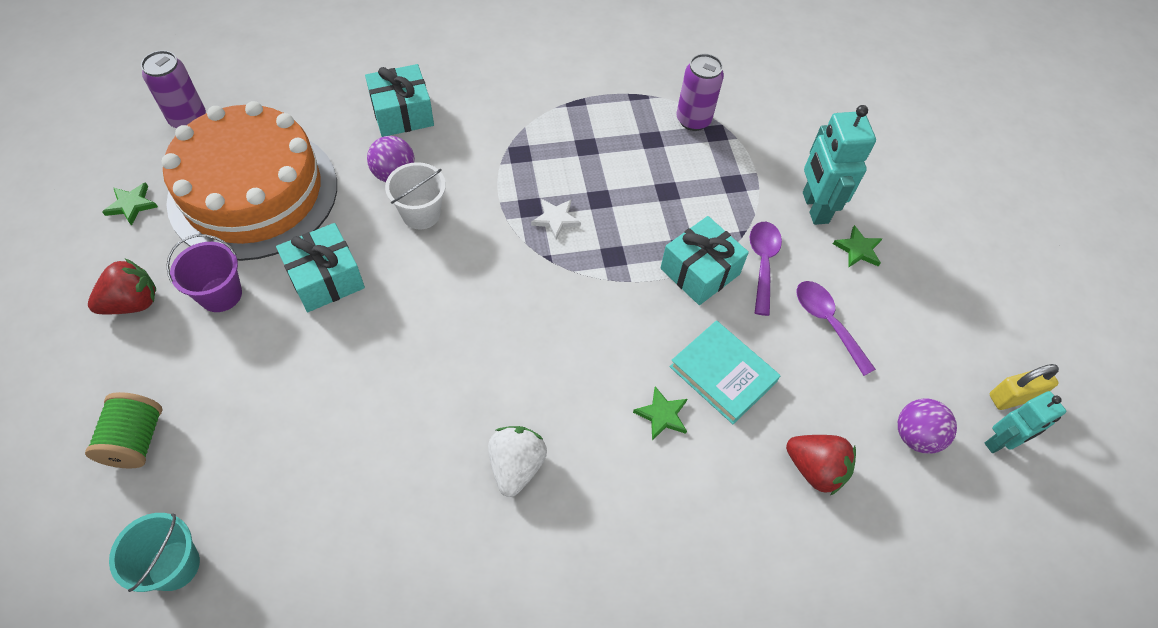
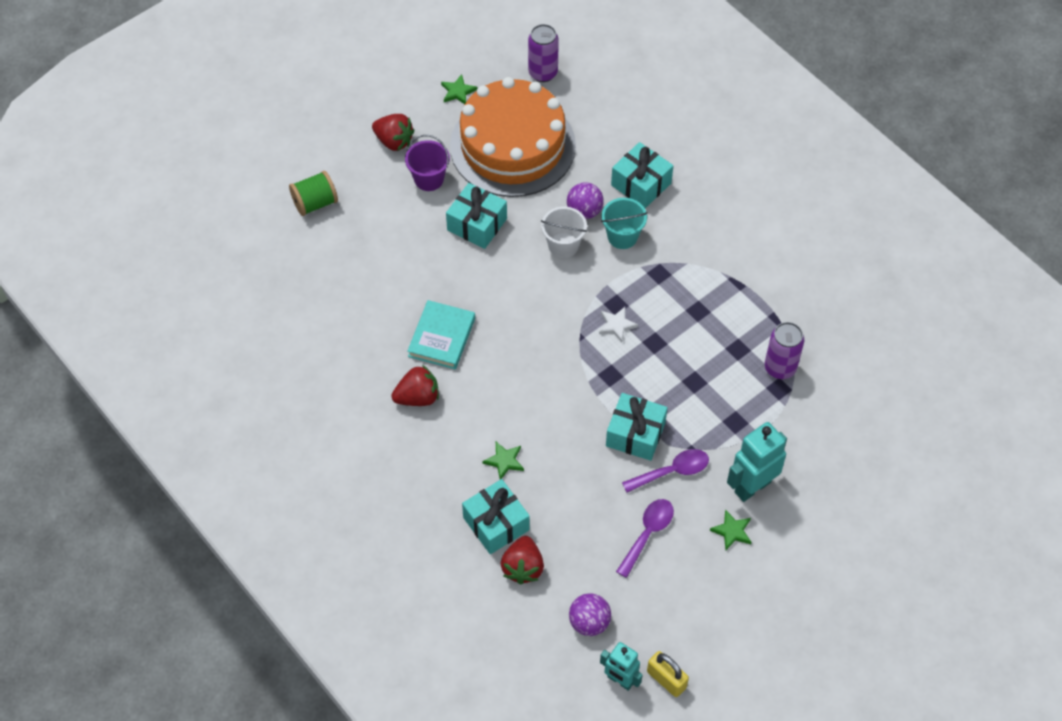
camera: 65 degrees right, 0 degrees up
(174, 565) = (261, 268): turquoise bucket -> turquoise bucket (622, 236)
(516, 466) = (418, 397): white strawberry -> red strawberry
(723, 374) = (559, 484): turquoise book -> turquoise book (442, 337)
(742, 468) = (496, 523): none -> turquoise gift

